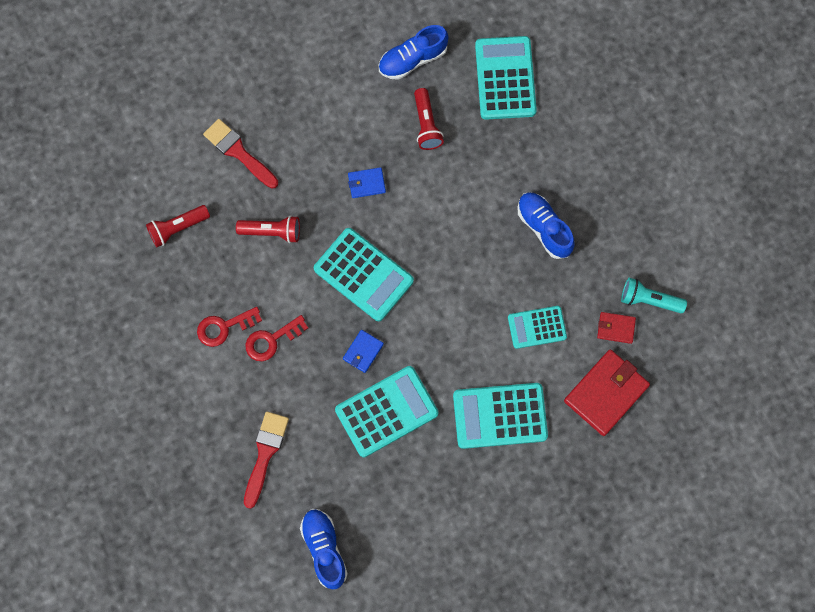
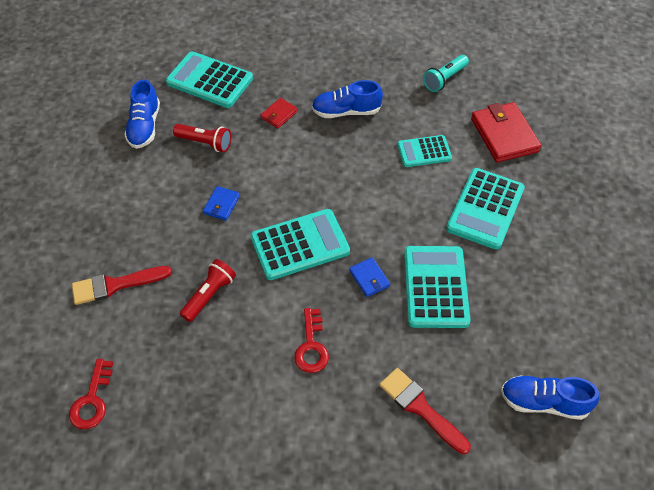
camera: 60 degrees left, 20 degrees down
(177, 228) = (145, 373): red flashlight -> none
(224, 327) = (271, 381): red key -> red key (92, 400)
(537, 327) = (424, 152): turquoise calculator -> turquoise calculator turned 60 degrees clockwise
(616, 328) = (454, 107): red wallet -> red wallet (279, 114)

